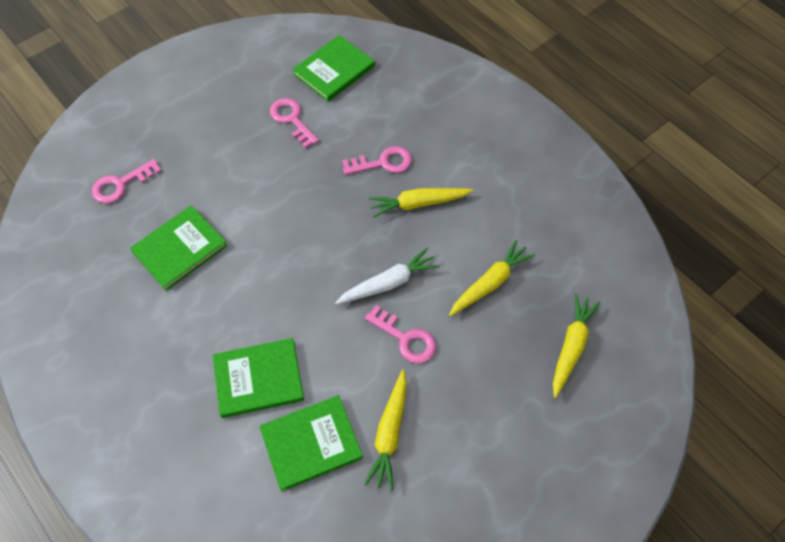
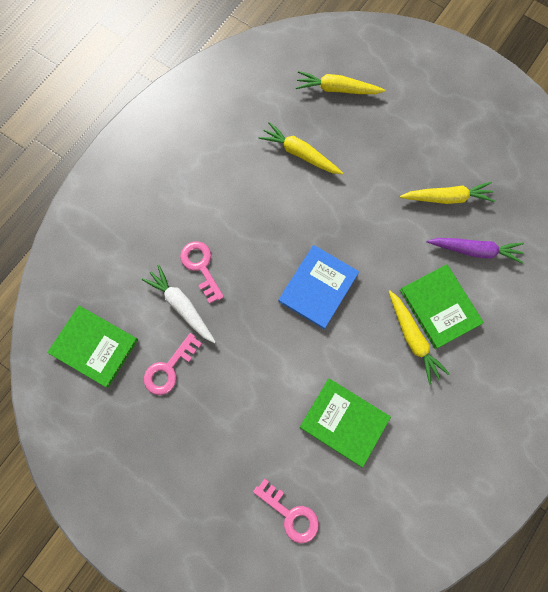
camera: 105 degrees left, 15 degrees up
(311, 443) = (474, 250): green book -> purple carrot
(325, 261) = (318, 287): none -> blue book
(388, 283) = (323, 230): white carrot -> white carrot (181, 305)
(405, 338) = (368, 205): pink key -> none
(418, 204) = (238, 225): yellow carrot -> yellow carrot (412, 338)

